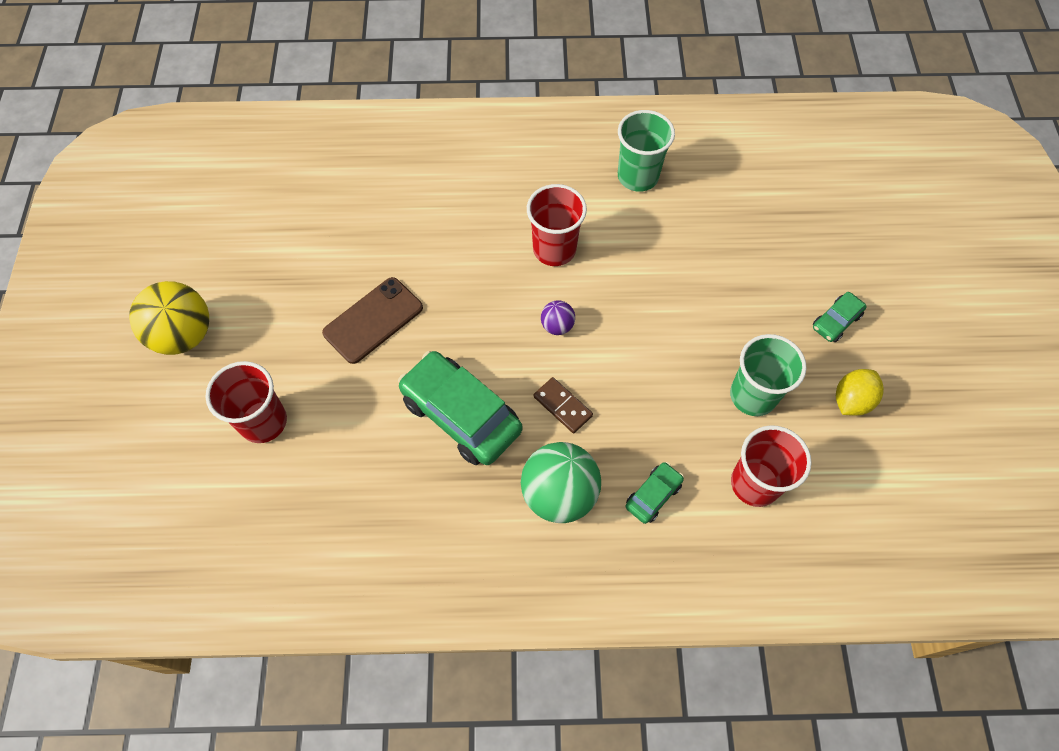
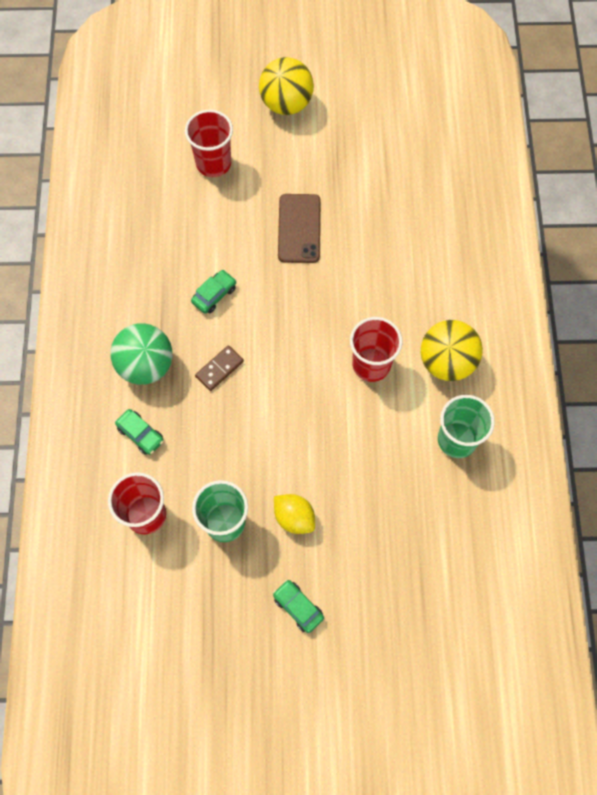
camera: 90 degrees right, 5 degrees up
(373, 320) = (299, 228): brown phone -> brown phone turned 45 degrees clockwise
(461, 415) = (214, 295): green car -> green car, size x0.48
(550, 181) = (446, 362): none -> yellow ball
(557, 326) = (294, 366): purple ball -> none
(851, 400) = (217, 608): yellow lemon -> yellow lemon (294, 517)

